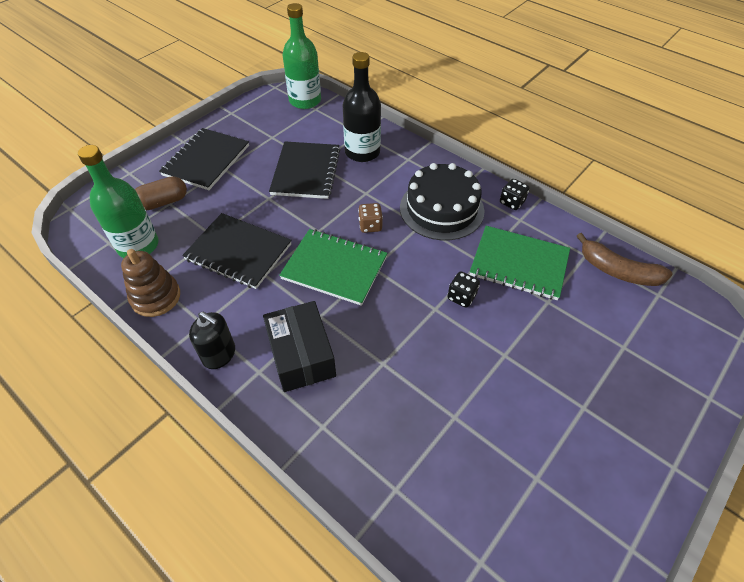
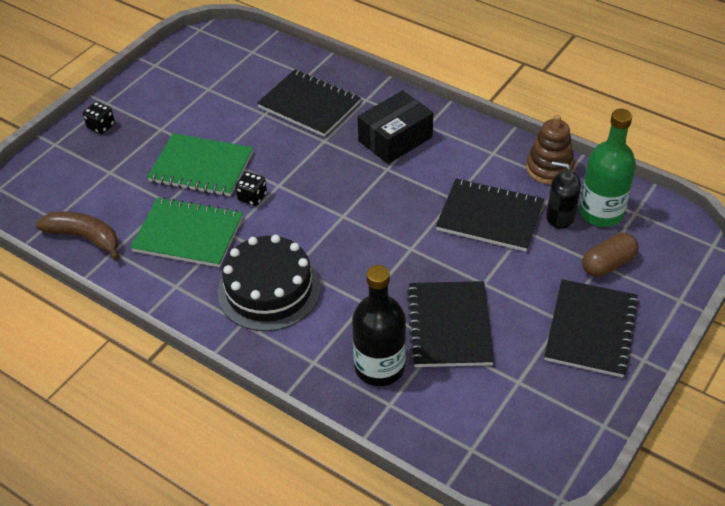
camera: 175 degrees right, 5 degrees down
(219, 354) = (466, 133): black soap dispenser -> black soap dispenser (560, 217)
(301, 355) = (395, 139): black box -> black box turned 75 degrees clockwise
(305, 101) = (494, 467): green bottle -> none
(334, 268) = (383, 211): green notebook -> green notebook (201, 167)
(370, 226) = (352, 260): brown dice -> none
(397, 425) = (309, 105): none -> black notebook
(512, 202) = (181, 308): black dice -> black dice (101, 126)

